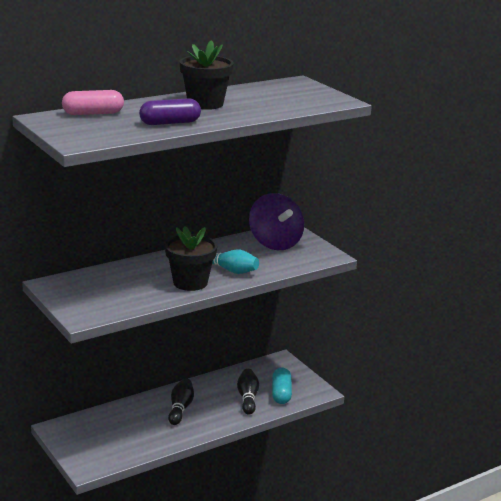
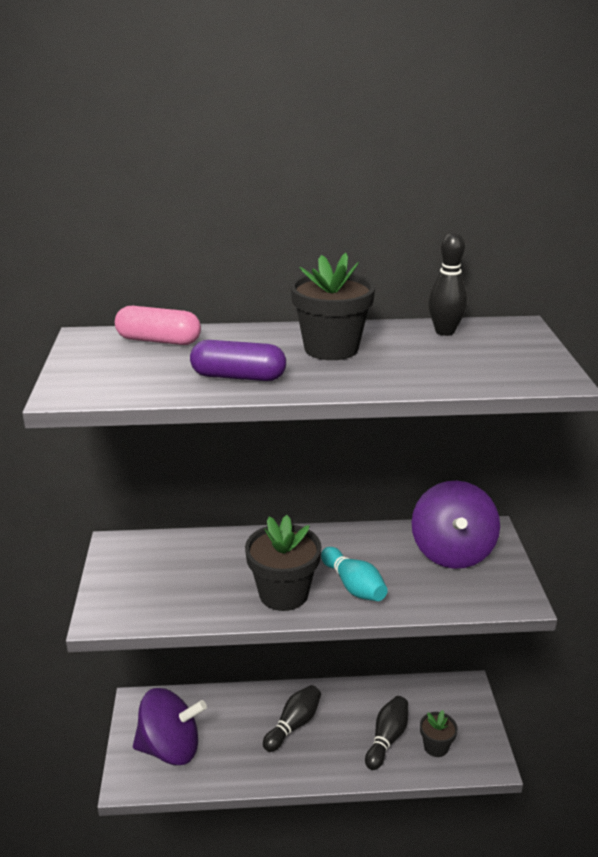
camera: 30 degrees right, 5 degrees up
(103, 443) = (170, 748): none -> purple spinning top
(260, 88) = (444, 332): none -> black bowling pin
(281, 393) = (436, 747): turquoise capsule -> black flower pot

